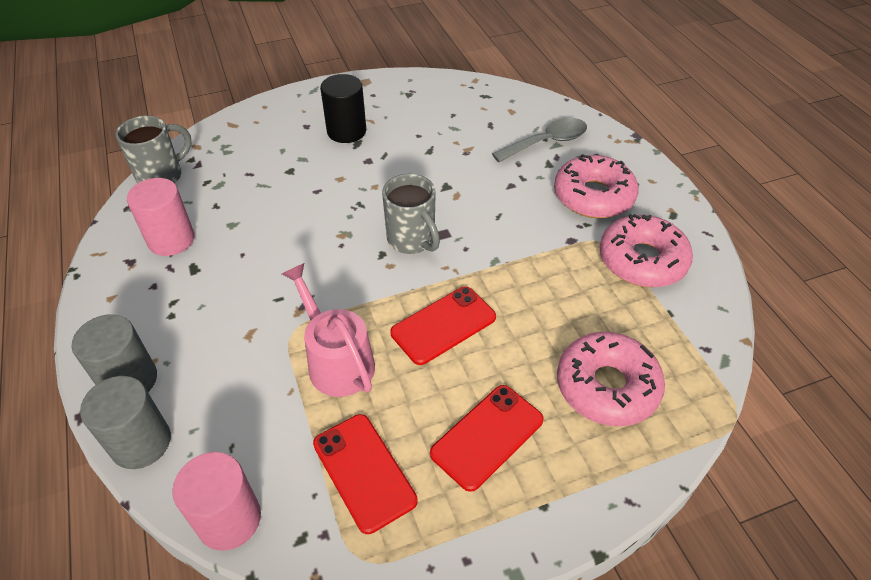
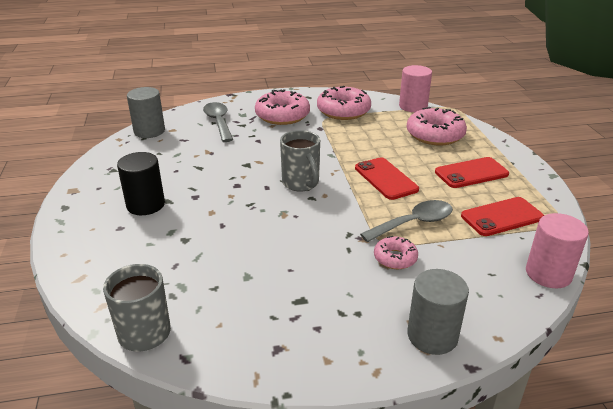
camera: 80 degrees left, 15 degrees down
(141, 443) = (494, 323): grey cylinder -> grey cylinder (149, 131)
(171, 240) = (254, 318): pink cylinder -> pink cylinder (413, 106)
(262, 343) = (395, 258): none -> pink donut
(337, 361) = (414, 223): pink watering can -> grey spoon
(412, 240) = (301, 183): grey mug -> grey mug turned 90 degrees clockwise
(487, 437) = (471, 173): red phone -> red phone turned 75 degrees counterclockwise

